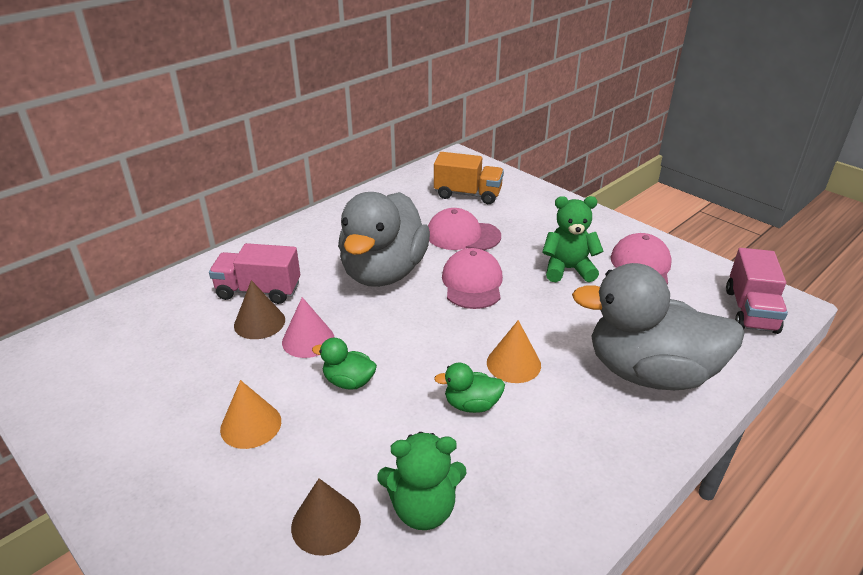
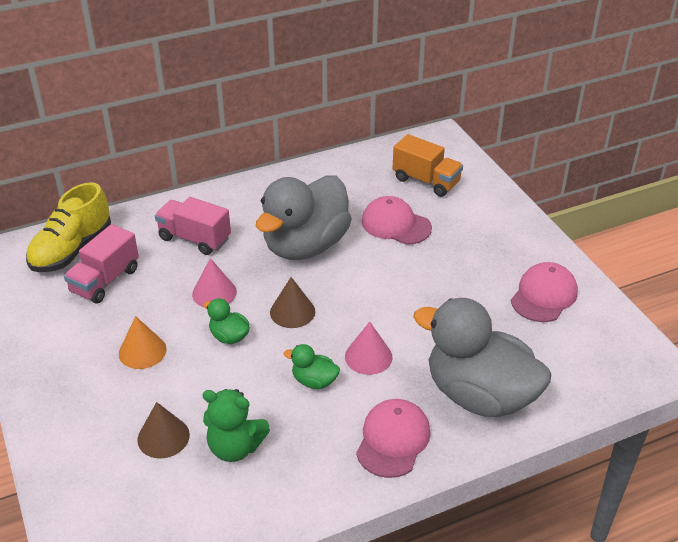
camera: 20 degrees right, 5 degrees up
(113, 333) = (72, 250): none -> yellow shoe
(259, 322) = (183, 268): brown cone -> brown cone (292, 312)
(472, 283) = (377, 274): pink cap -> pink cap (393, 440)
(513, 363) = (368, 356): orange cone -> pink cone
(568, 269) = (472, 282): green teddy bear -> none
(750, 311) = (618, 365): pink truck -> pink truck (105, 281)

